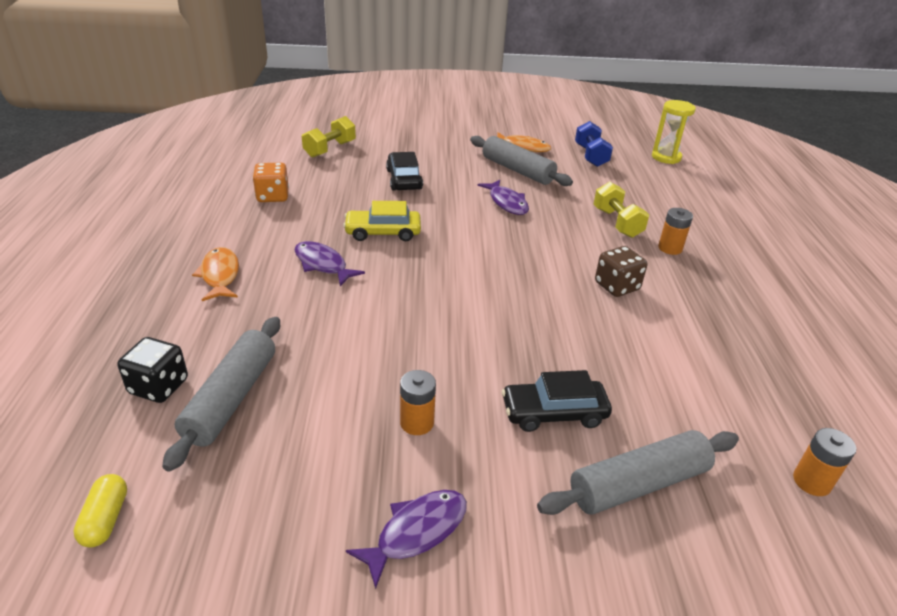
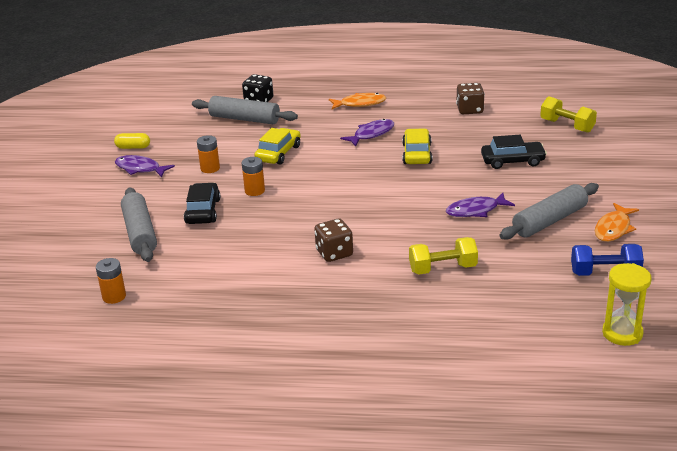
camera: 100 degrees right, 5 degrees down
(105, 519) = (179, 102): yellow capsule -> yellow capsule (133, 147)
(273, 196) = (469, 110): orange dice -> brown dice
(370, 347) = (278, 153): none -> yellow car
(416, 532) = (140, 169): purple fish -> purple fish turned 150 degrees clockwise
(670, 248) = (395, 293): orange battery -> orange battery (254, 191)

